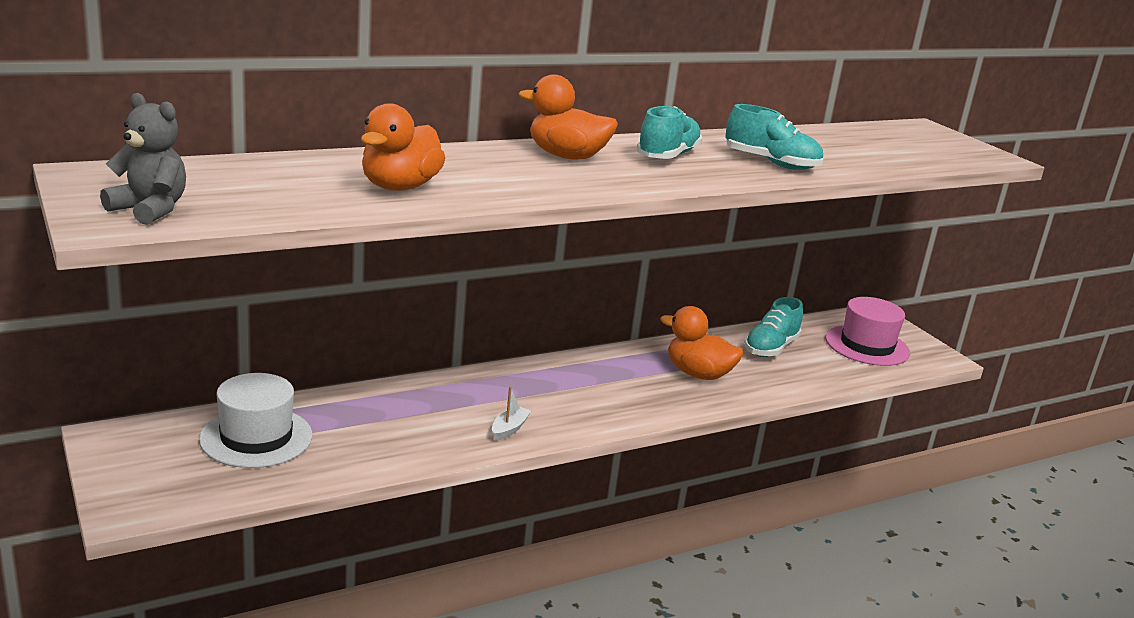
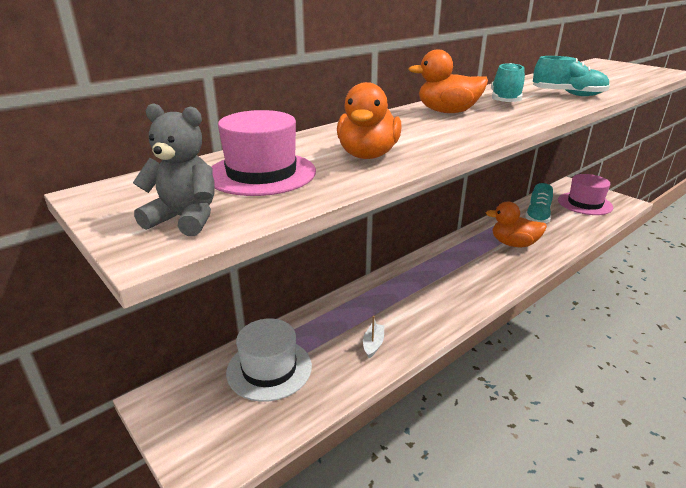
camera: 10 degrees left, 5 degrees up
(263, 184) = (261, 173): none -> pink hat
(509, 429) = (435, 314): white boat -> white boat (373, 344)

